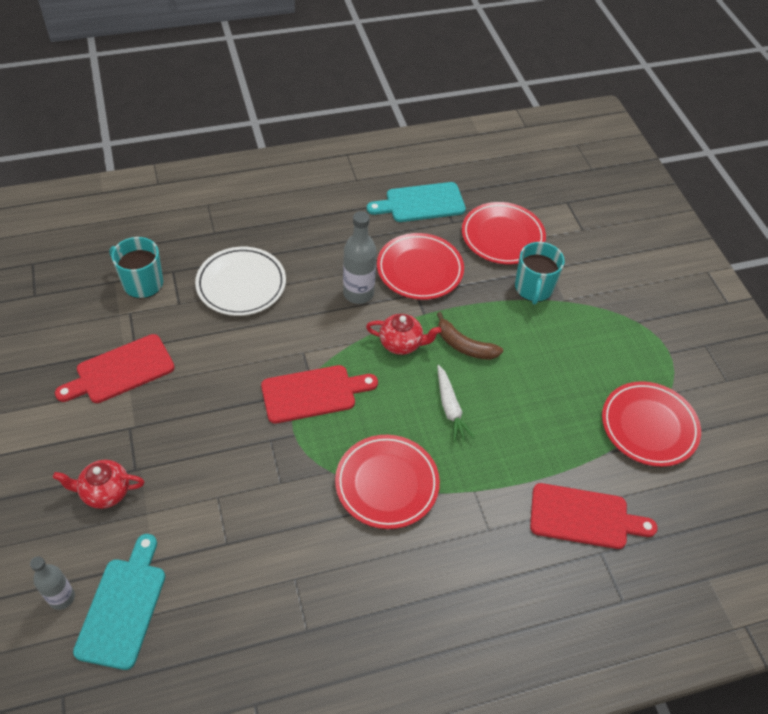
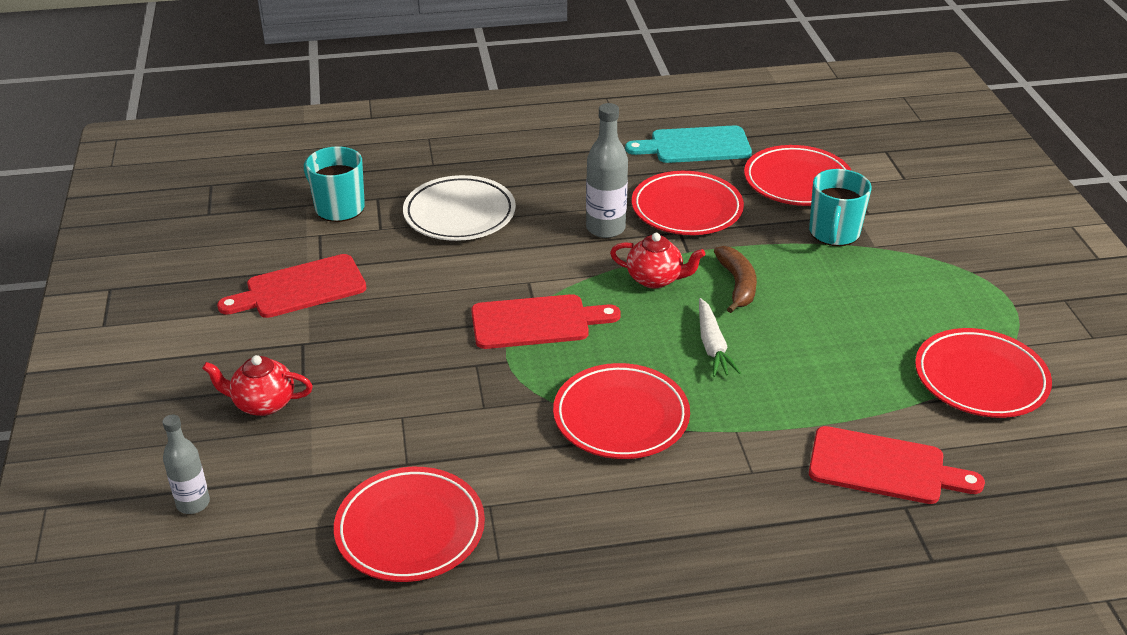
camera: 10 degrees right, 15 degrees down
(123, 607) = (267, 518): turquoise cutting board -> none
(236, 608) = (410, 529): none -> red plate
(464, 345) = (737, 285): brown banana -> brown banana turned 135 degrees counterclockwise

